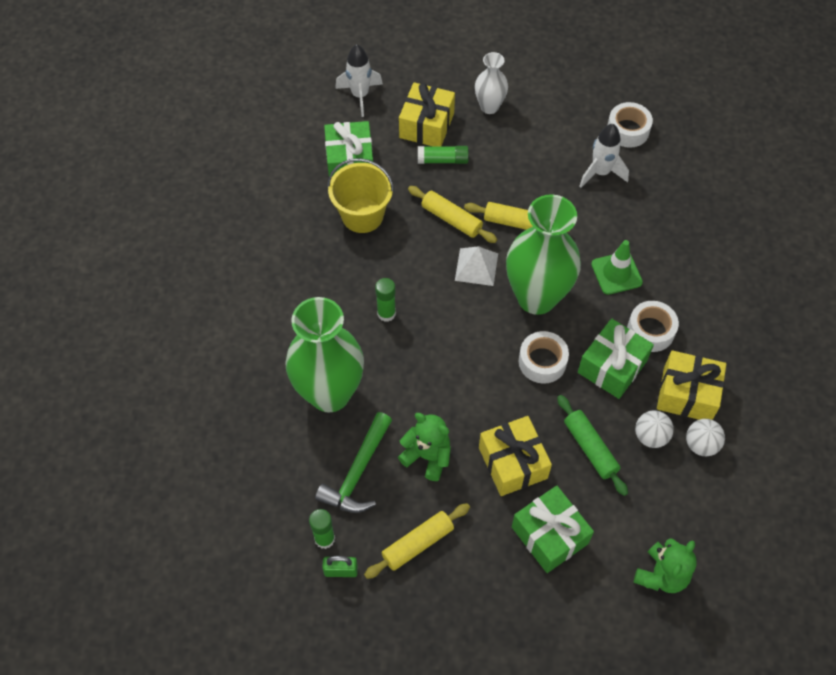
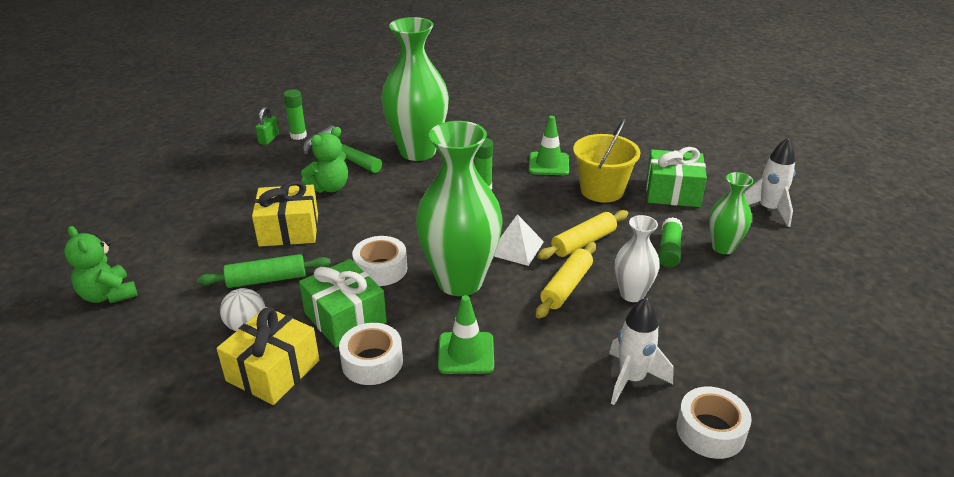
camera: 105 degrees right, 25 degrees down
(324, 265) = (548, 164): none -> green traffic cone
(418, 544) = (260, 172): yellow rolling pin -> none
(426, 125) = (723, 247): yellow gift -> green vase
(489, 107) = (755, 301): white vase -> white vase (632, 294)
(549, 535) = (207, 237): green gift -> none
(701, 444) = (207, 364): white ball -> none

